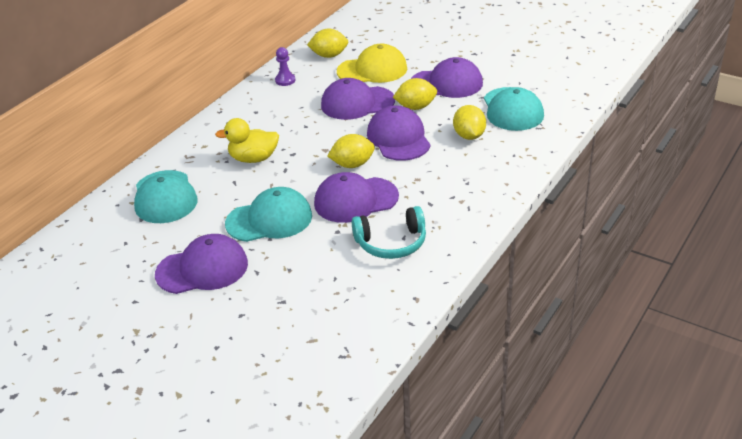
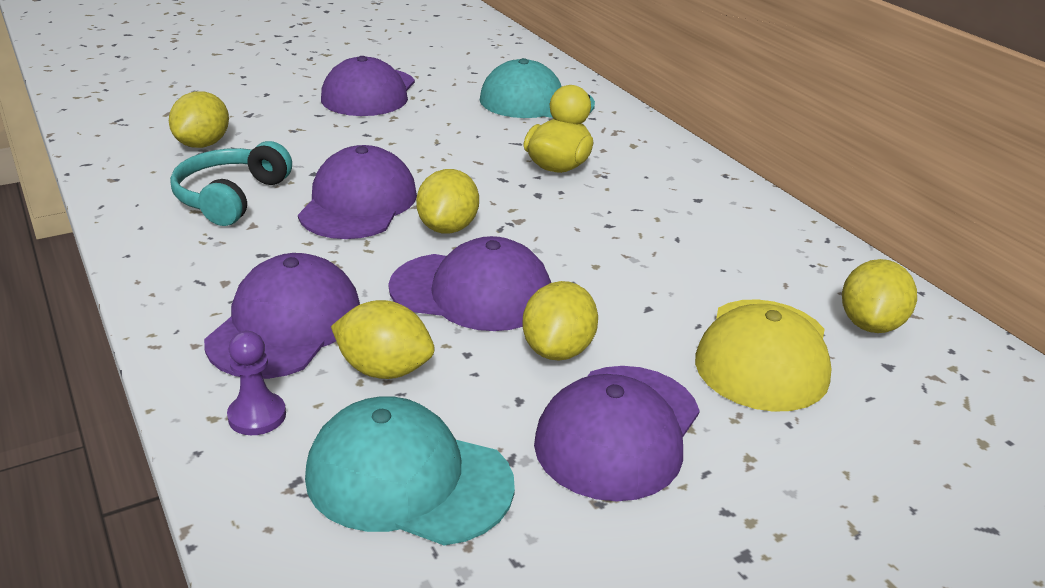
camera: 115 degrees right, 5 degrees down
(269, 219) = (402, 142): turquoise cap -> none
(285, 80) = (791, 250): purple pawn -> purple pawn (257, 416)
(342, 292) = (203, 144): none -> yellow lemon
(357, 103) = (638, 292): purple cap -> purple cap (285, 325)

